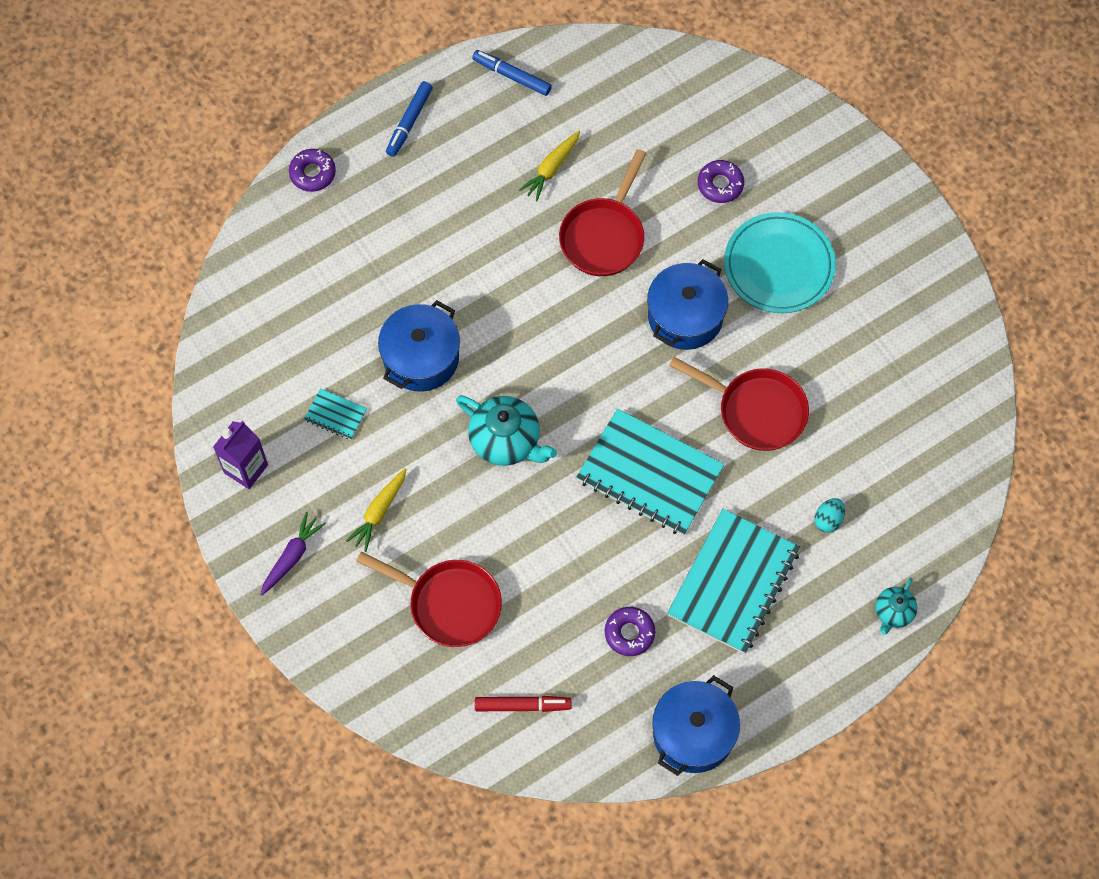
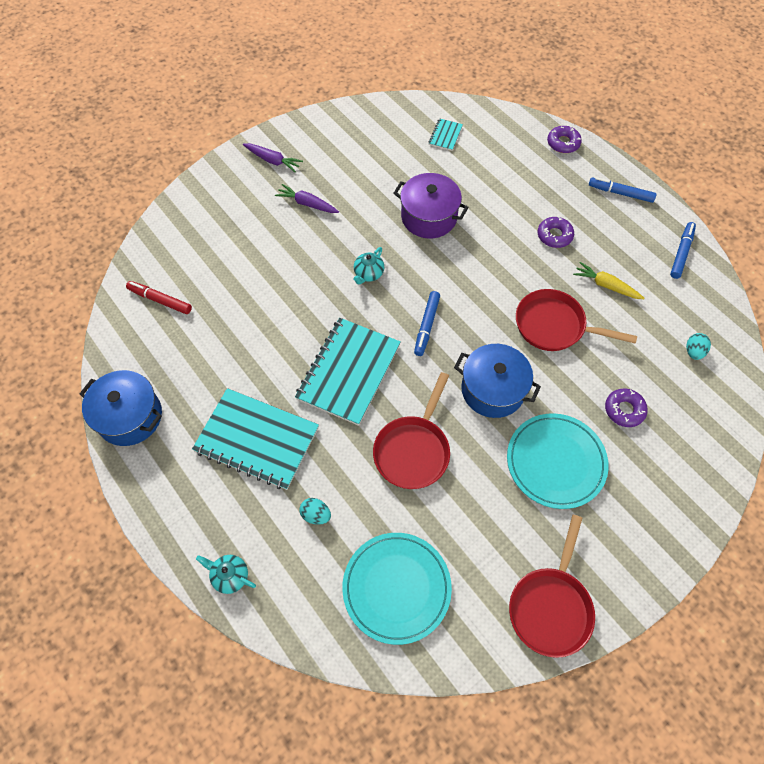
camera: 85 degrees right, 5 degrees down
(246, 468) = (334, 131): purple carton -> none
(335, 415) = (378, 173): turquoise notebook -> turquoise notebook (445, 135)
(379, 512) = (307, 204): yellow carrot -> purple carrot
(421, 358) = (429, 217): blue pot -> purple pot
(449, 603) = (239, 249): red pan -> red pan (551, 606)
(506, 441) = (368, 274): turquoise teapot -> turquoise teapot, size x0.57
(522, 705) = (160, 300): red marker -> red marker turned 120 degrees clockwise
(591, 379) = (426, 326): none -> blue marker
(629, 633) = (214, 366): purple donut -> purple donut (554, 235)
(651, 97) = (693, 352): none -> turquoise egg
(911, 442) = (396, 588): none -> turquoise plate

